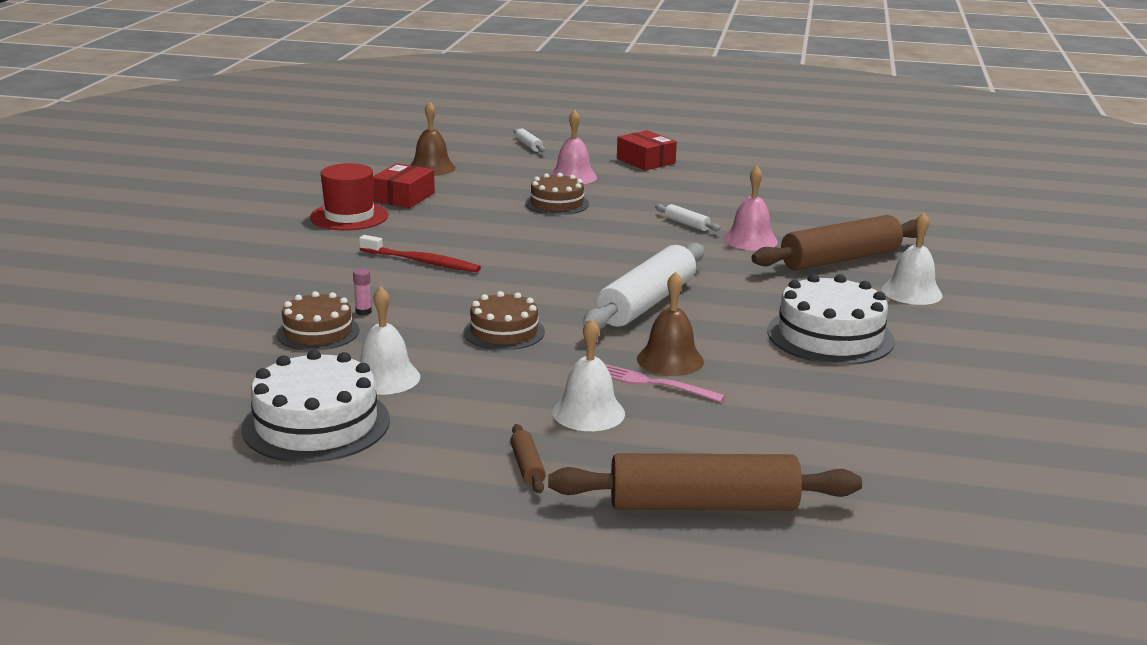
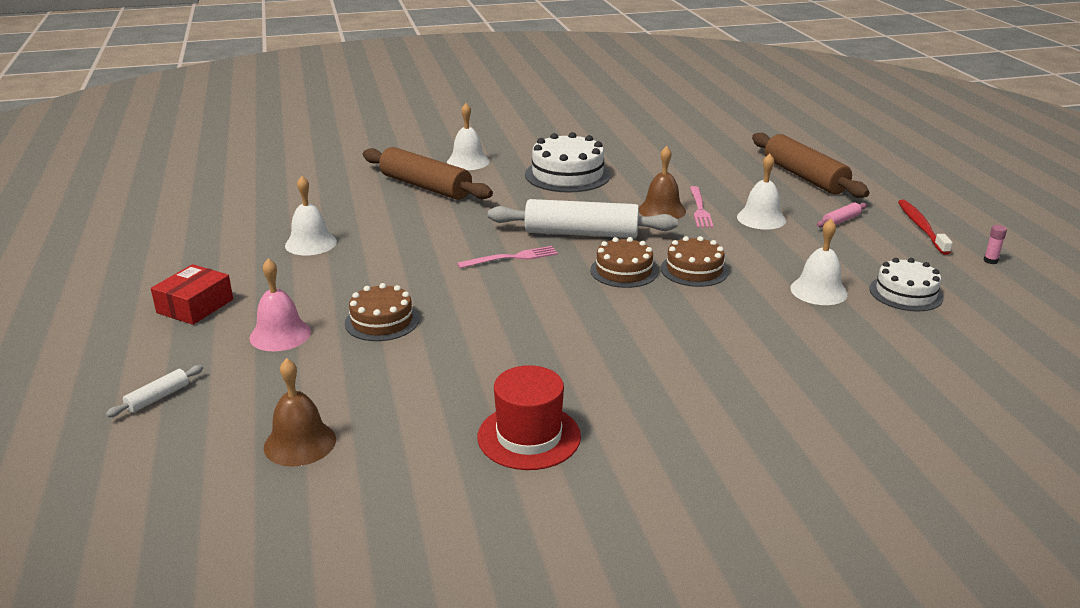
camera: 115 degrees left, 5 degrees up
(316, 424) = (905, 293): white cake -> white cake, size x0.64
(318, 332) = (798, 343): brown cake -> brown cake (624, 271)
(363, 312) = (738, 336): pink glue stick -> pink glue stick (990, 261)
(403, 197) = (432, 423): red box -> none
(422, 262) = (606, 345): red toothbrush -> red toothbrush (921, 227)
(527, 466) = (841, 221): brown rolling pin -> pink rolling pin
(621, 262) = (511, 258): none -> pink fork
(687, 224) = (392, 249): white rolling pin -> none
(728, 200) = (311, 243): none -> white bell
(750, 240) = (410, 220): pink bell -> none

